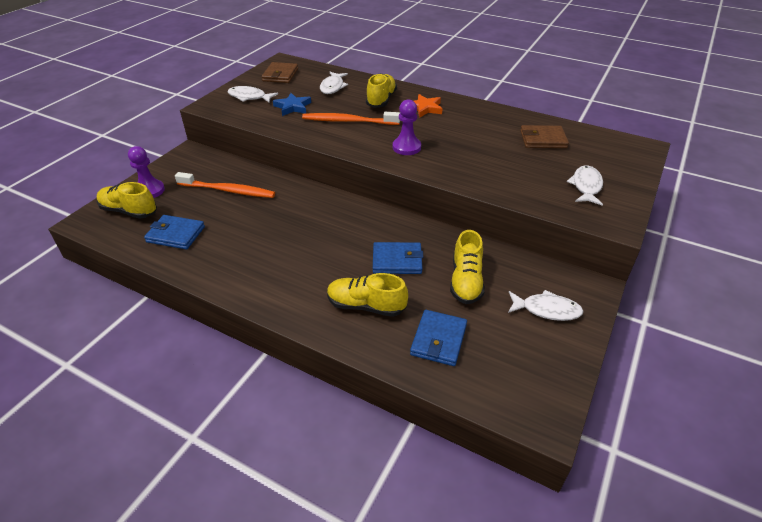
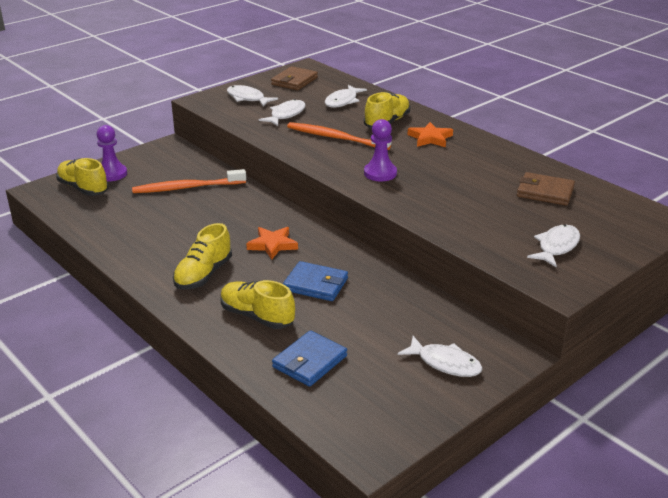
camera: 20 degrees right, 10 degrees down
(175, 234) = (114, 217): blue wallet -> none
(228, 190) = (186, 188): orange toothbrush -> orange toothbrush turned 135 degrees clockwise
(292, 107) = (286, 115): blue star -> white fish
(337, 230) = (272, 245): none -> orange star
(466, 281) = (375, 318): yellow shoe -> yellow shoe (203, 275)

